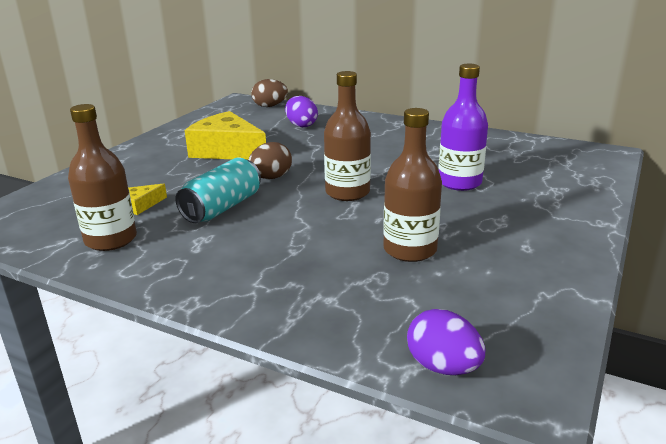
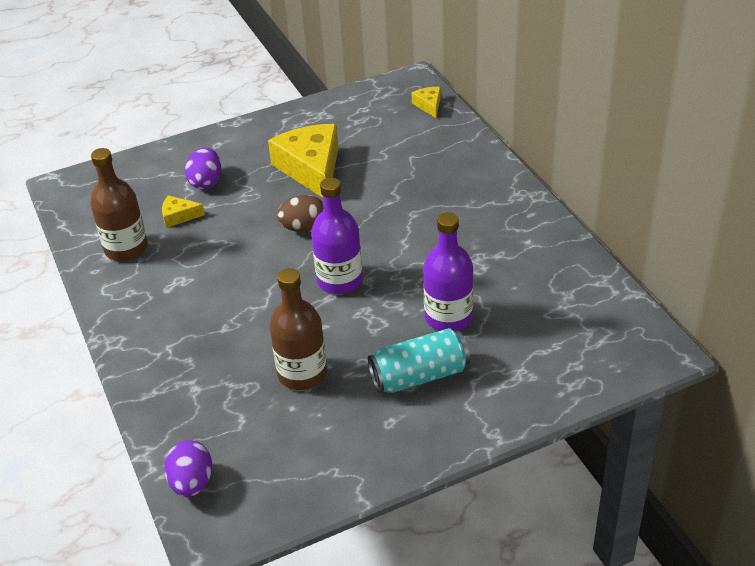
camera: 40 degrees right, 15 degrees up
(222, 208) = (229, 250): turquoise can -> turquoise can (419, 376)
(270, 106) = (429, 105): brown egg -> yellow cheese
(301, 125) = (419, 156): purple egg -> purple egg (206, 182)
(347, 192) = (339, 280): brown bottle -> purple bottle

